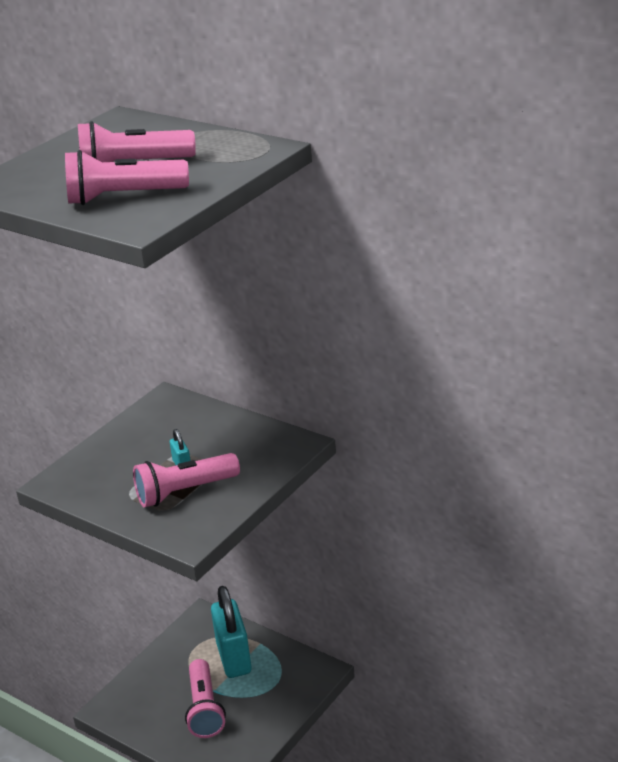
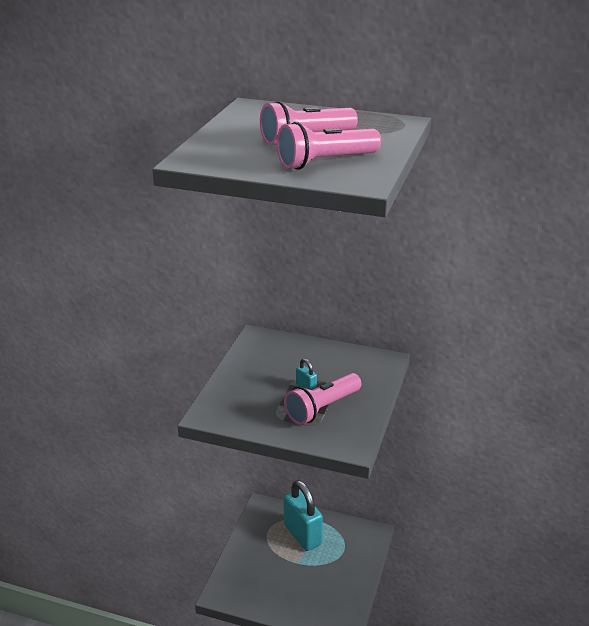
camera: 20 degrees left, 0 degrees up
(205, 709) = (299, 579): pink flashlight -> none

